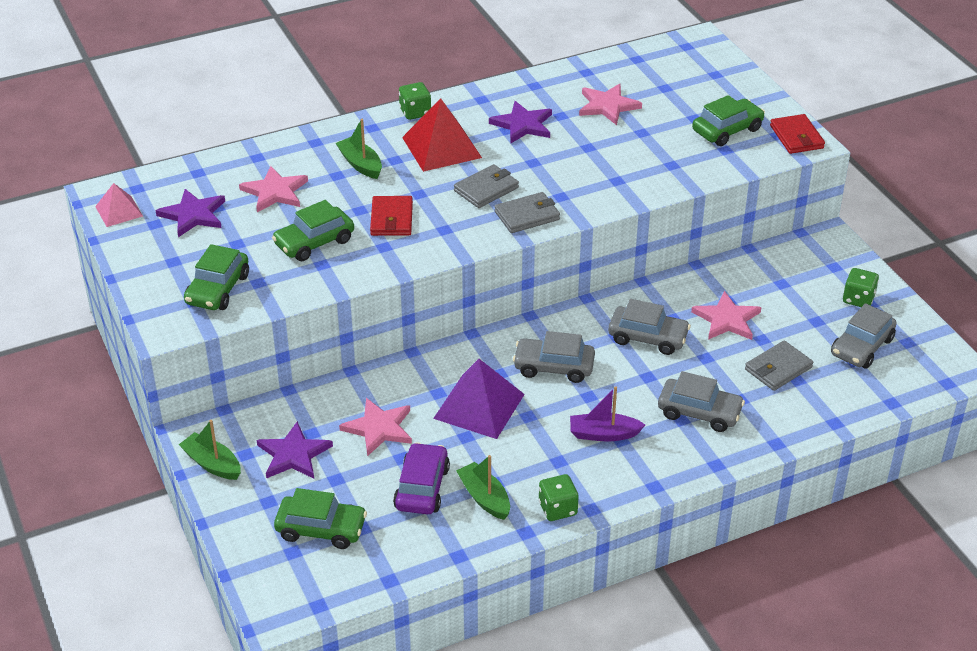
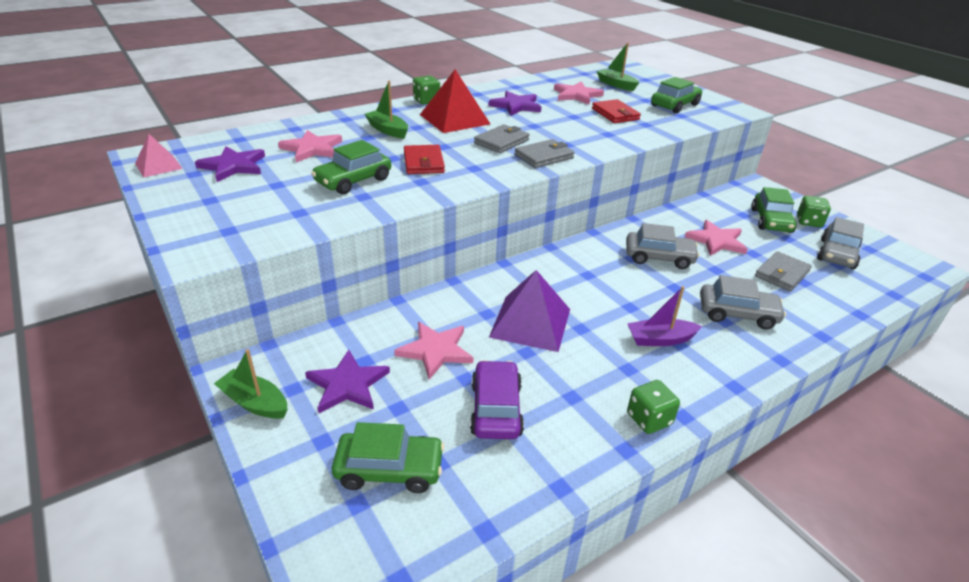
camera: 10 degrees left, 5 degrees down
(218, 289) = (256, 220): green car -> green car (771, 221)
(484, 498) = (567, 414): green boat -> green boat (616, 85)
(554, 367) = (588, 285): grey car -> none
(796, 137) = (729, 107): red wallet -> red wallet (615, 114)

